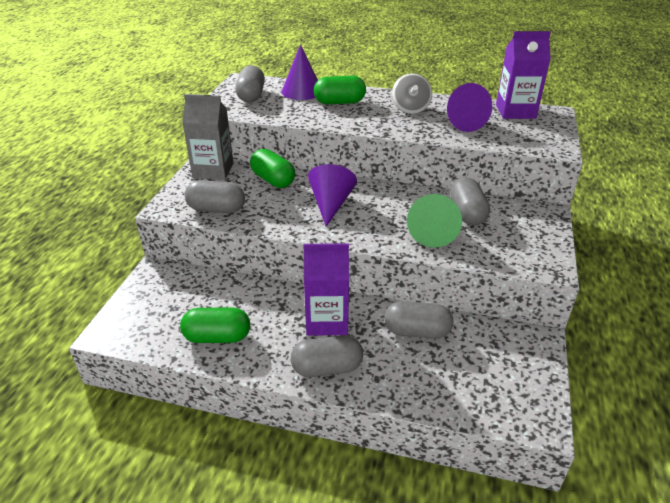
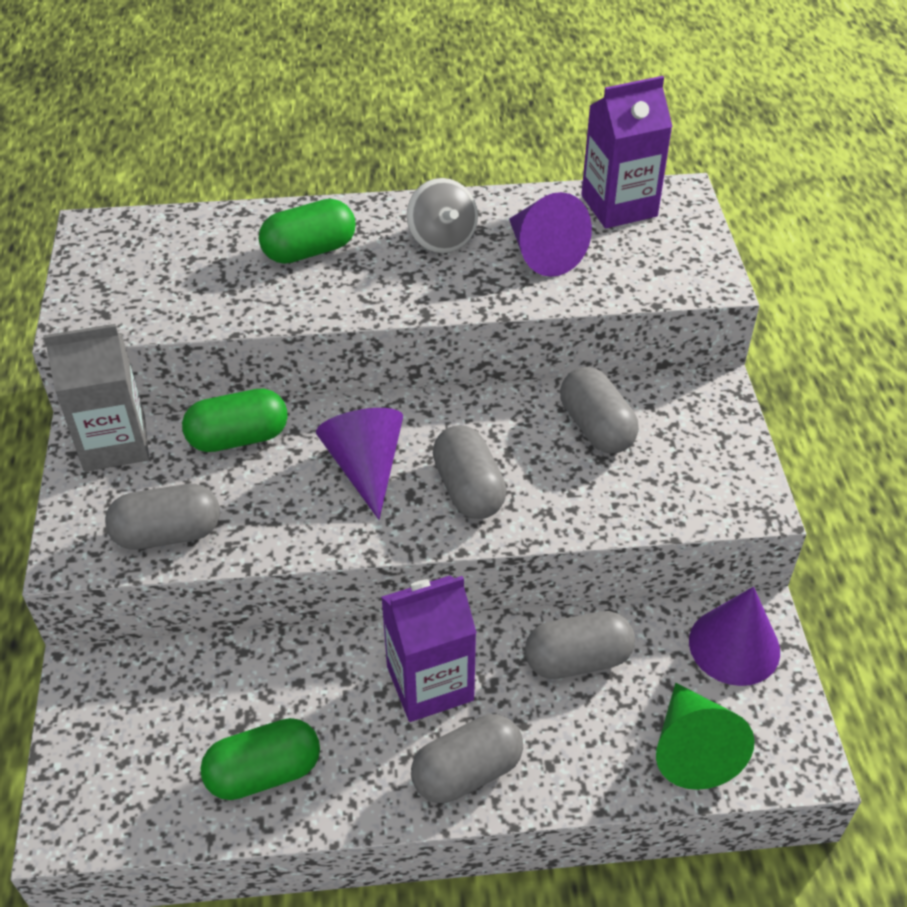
camera: 20 degrees left, 10 degrees up
(251, 96) = (134, 270): grey capsule -> grey capsule (468, 489)
(273, 180) = (238, 438): green capsule -> green capsule turned 45 degrees counterclockwise
(302, 91) = (225, 235): purple cone -> purple cone (734, 646)
(433, 233) = (557, 484): green cone -> green cone (692, 749)

